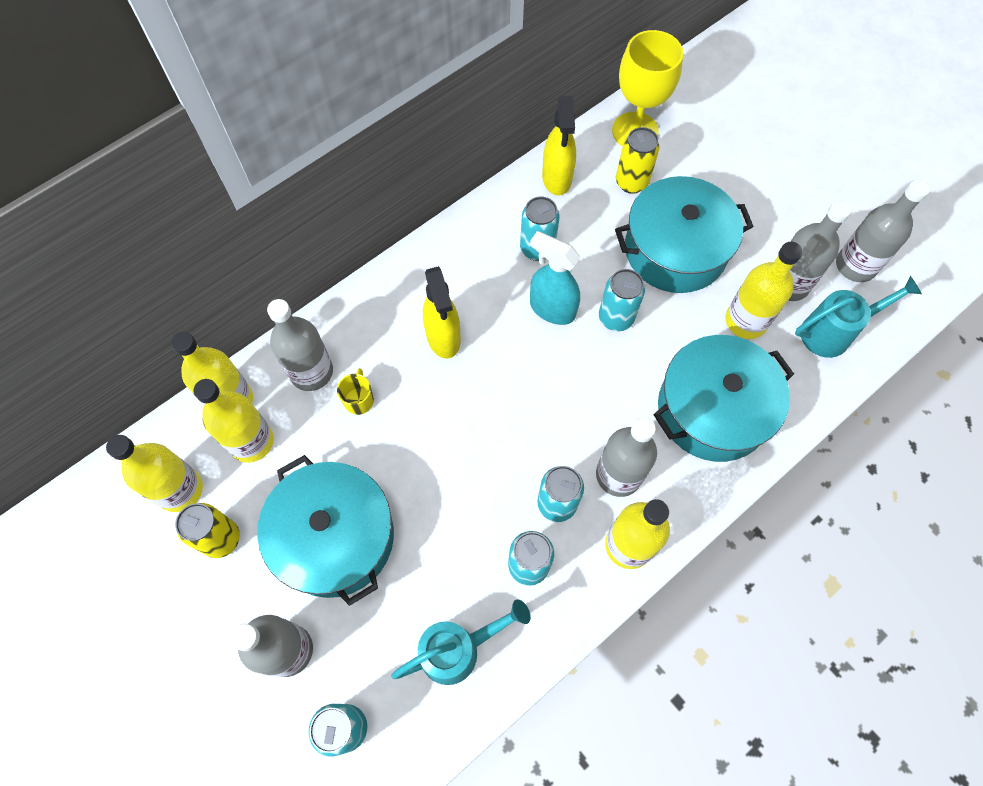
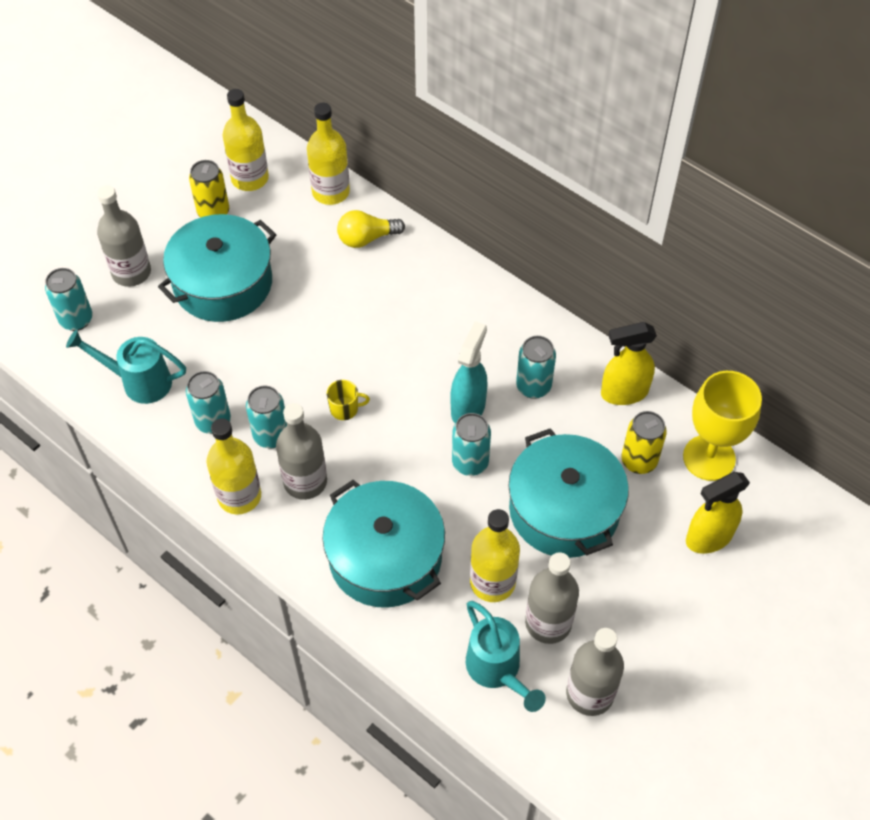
camera: 80 degrees right, 10 degrees down
(251, 441) = (297, 213): yellow bottle -> none
(311, 372) = (366, 238): grey bottle -> yellow light bulb
(359, 400) = (346, 276): yellow mug -> yellow mug (345, 409)
(443, 338) = (419, 326): yellow spray bottle -> yellow spray bottle (708, 538)
(458, 649) = (139, 382): turquoise watering can -> turquoise watering can turned 135 degrees clockwise

